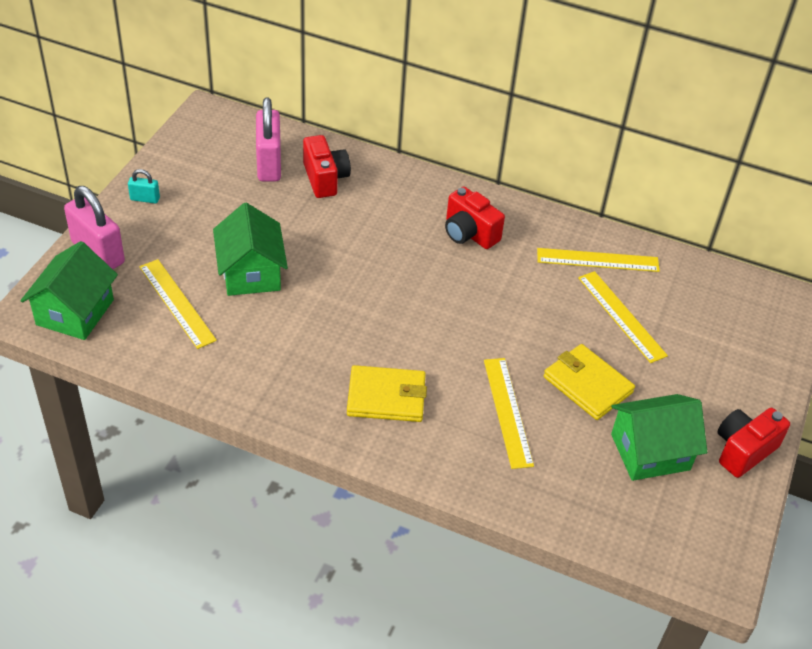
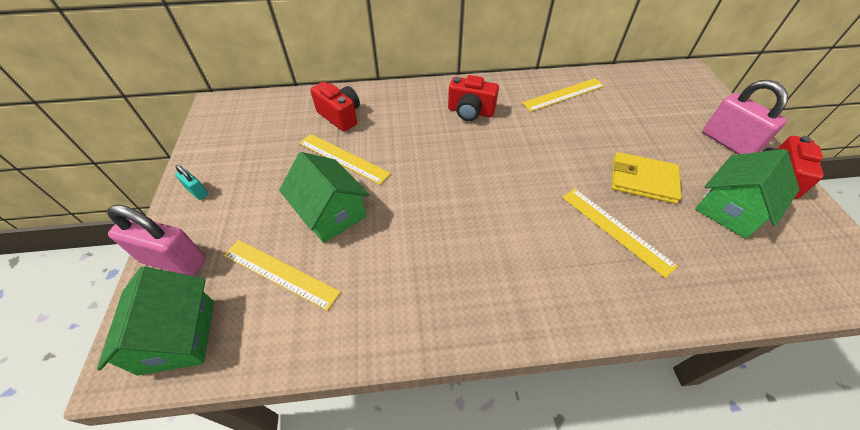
camera: 25 degrees left, 5 degrees up
(145, 199) = (197, 191): turquoise padlock -> turquoise padlock turned 60 degrees clockwise
(269, 164) = (289, 122): pink padlock -> pink padlock (728, 143)
(386, 397) = (521, 267): yellow wallet -> none
(621, 316) = (612, 123): yellow ruler -> yellow ruler (343, 158)

